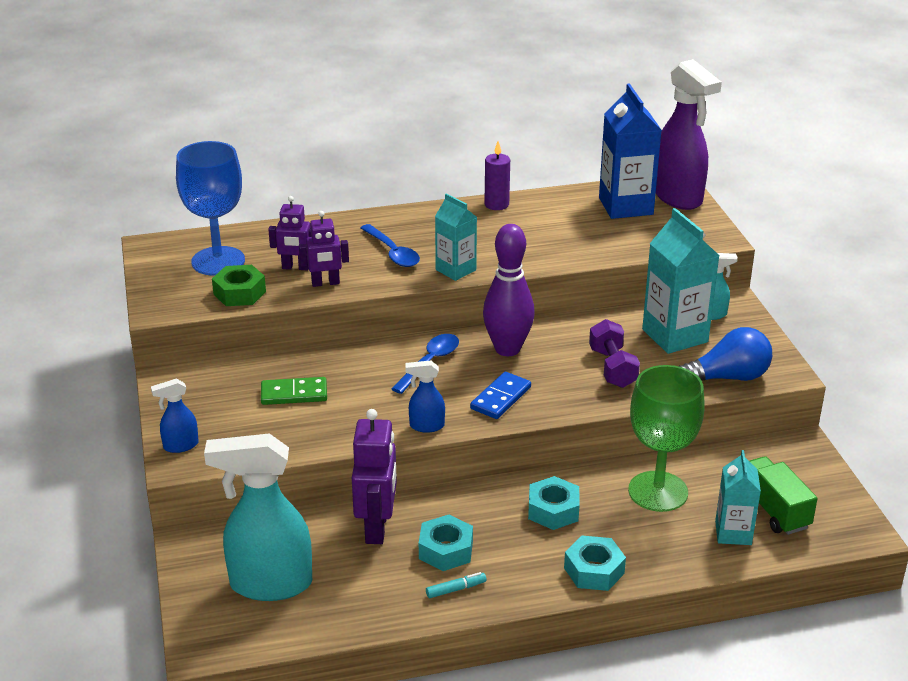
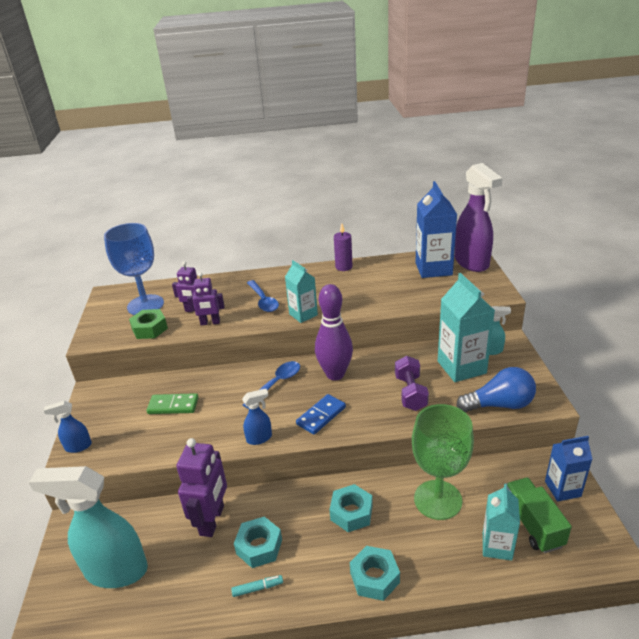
camera: 10 degrees right, 0 degrees up
(426, 426) = (259, 438): blue spray bottle -> blue spray bottle turned 150 degrees clockwise
(807, 473) = (562, 489): none -> blue carton

